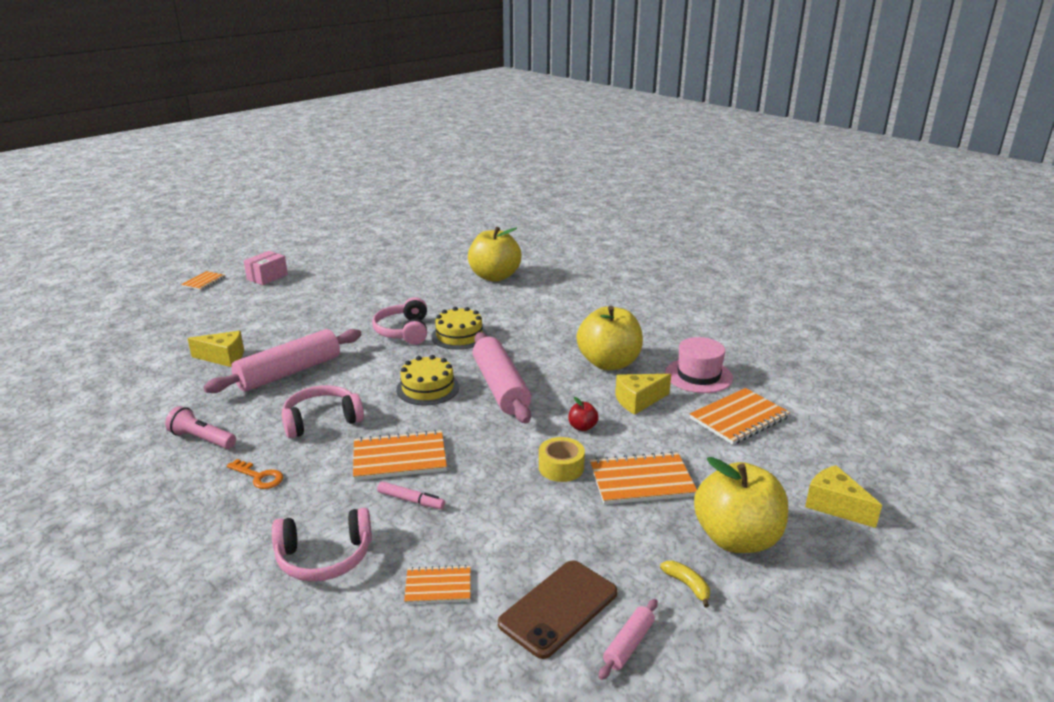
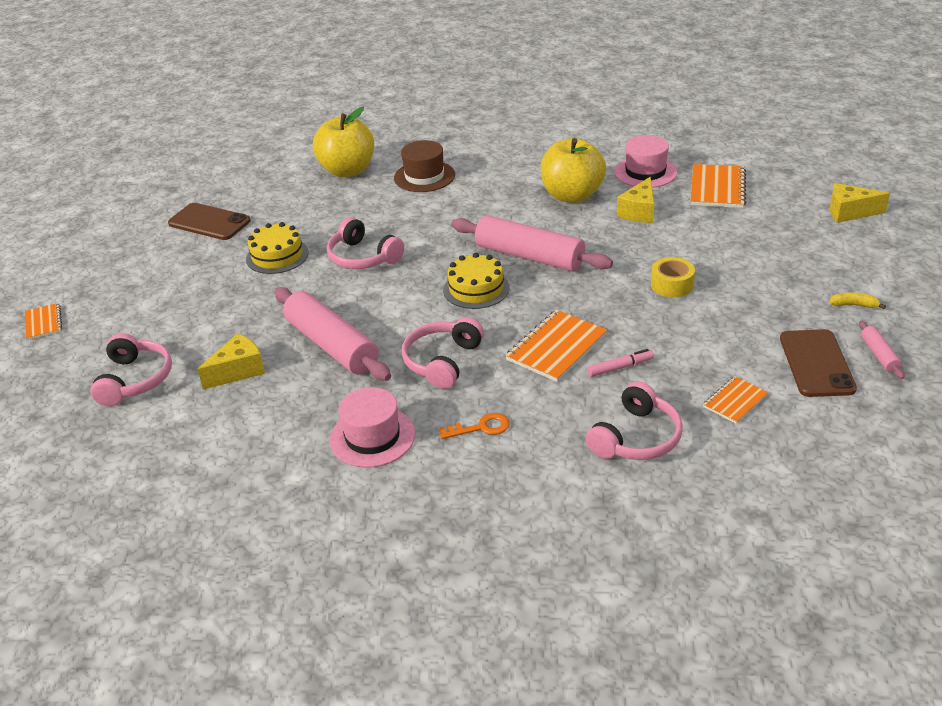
camera: 40 degrees left, 10 degrees up
(178, 333) = (135, 379): none -> pink headphones
(202, 439) = (372, 437): pink flashlight -> pink hat
(267, 277) = (111, 281): pink box -> none
(289, 372) = (331, 345): pink rolling pin -> pink rolling pin turned 45 degrees counterclockwise
(368, 270) = (209, 222): none -> brown phone
(459, 336) = (418, 235): yellow cake -> yellow cake (277, 256)
(533, 302) = (424, 176): none -> brown hat
(582, 427) = (636, 251): red apple -> none
(641, 481) = (731, 262): orange notebook -> none
(736, 538) = (834, 263): yellow apple -> none

